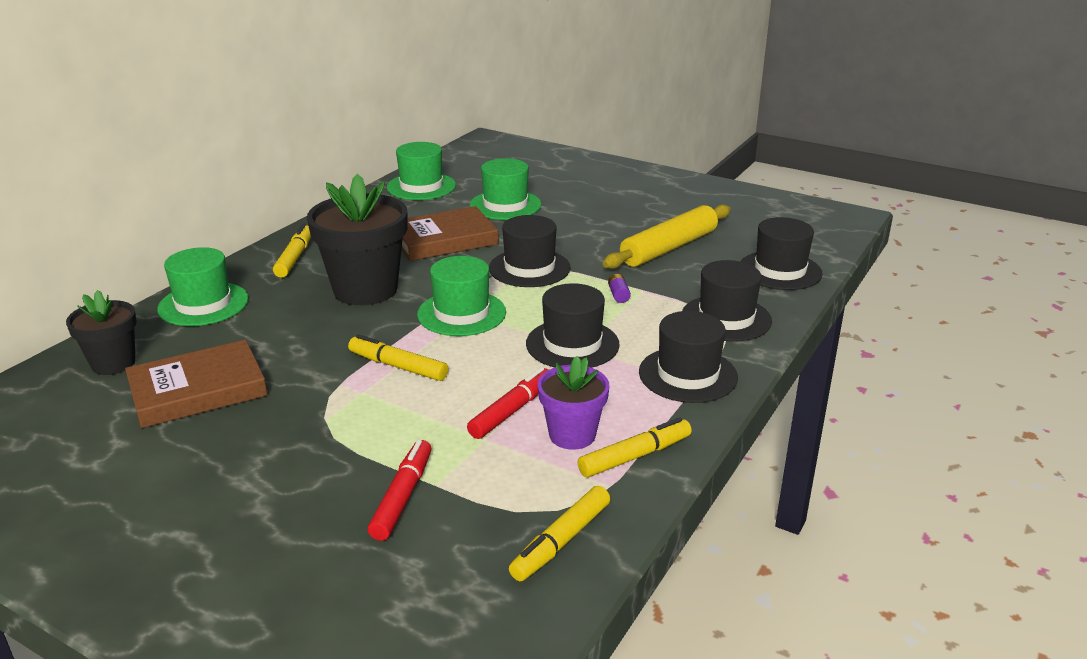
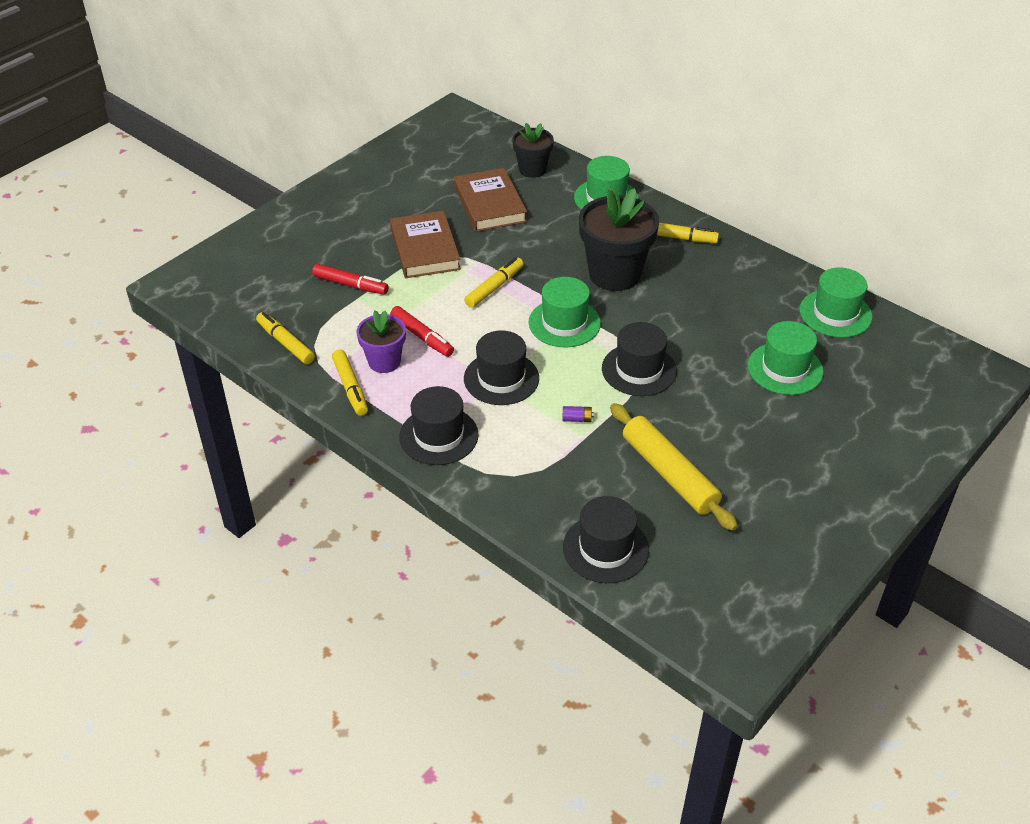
camera: 100 degrees right, 15 degrees up
(444, 240) = (705, 322): brown book -> brown book (425, 249)
(726, 318) = (520, 481): black hat -> none

